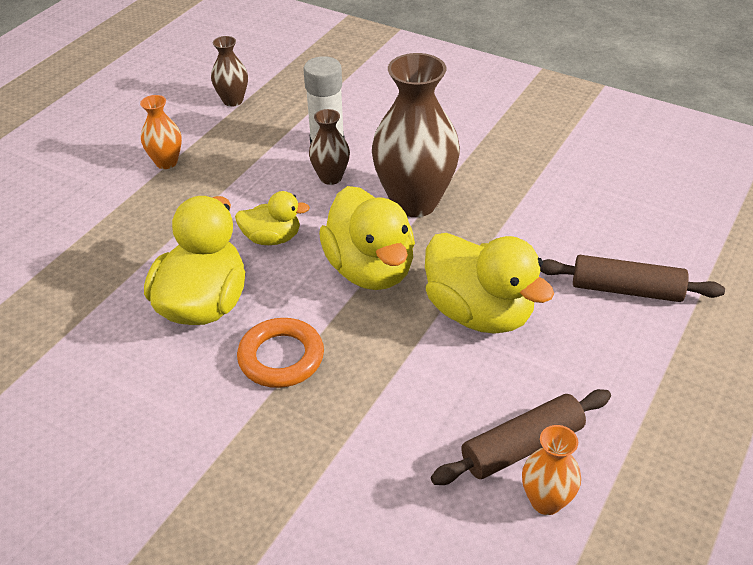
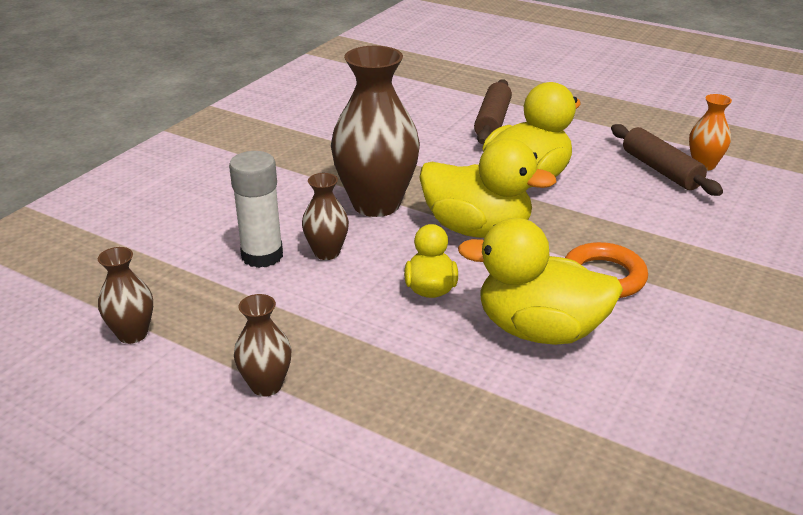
camera: 90 degrees left, 10 degrees down
(166, 162) = (266, 385): orange vase -> brown vase
(370, 269) = (477, 229): yellow duck -> yellow duck turned 45 degrees clockwise

